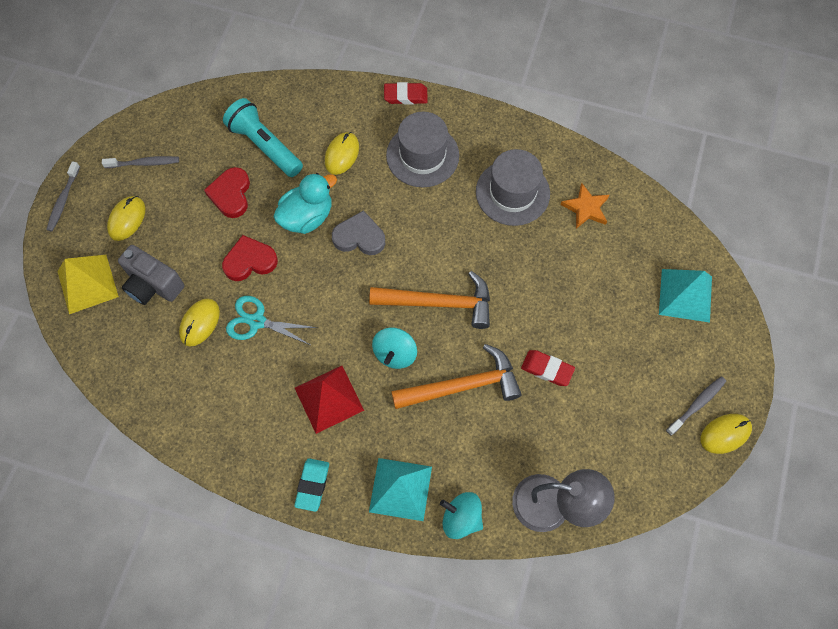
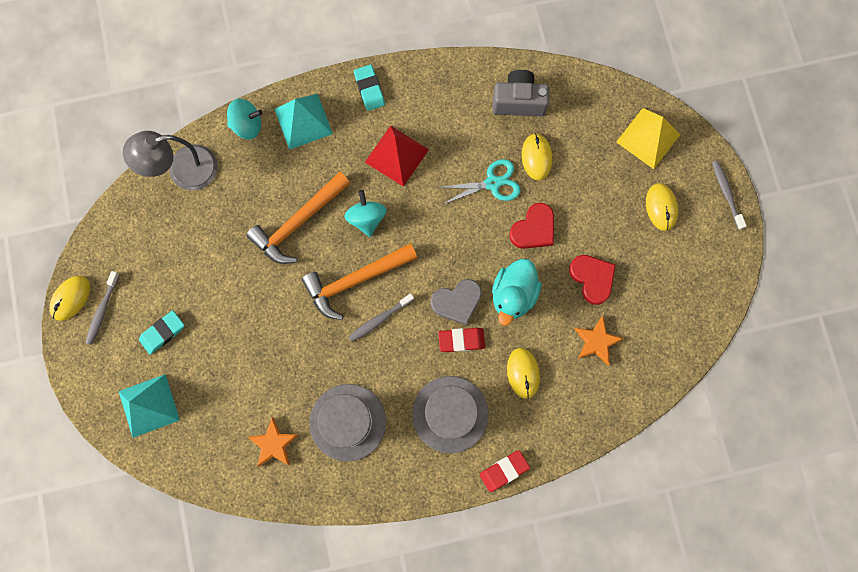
camera: 150 degrees right, 10 degrees up
(144, 163) = (688, 264): grey toothbrush -> grey toothbrush (380, 319)
(153, 285) = (596, 166): grey camera -> grey camera (518, 101)
(265, 146) = (596, 341): turquoise flashlight -> orange star
(547, 369) = (237, 273): red eraser -> red eraser (461, 340)
(645, 352) = (162, 333): none -> turquoise eraser

